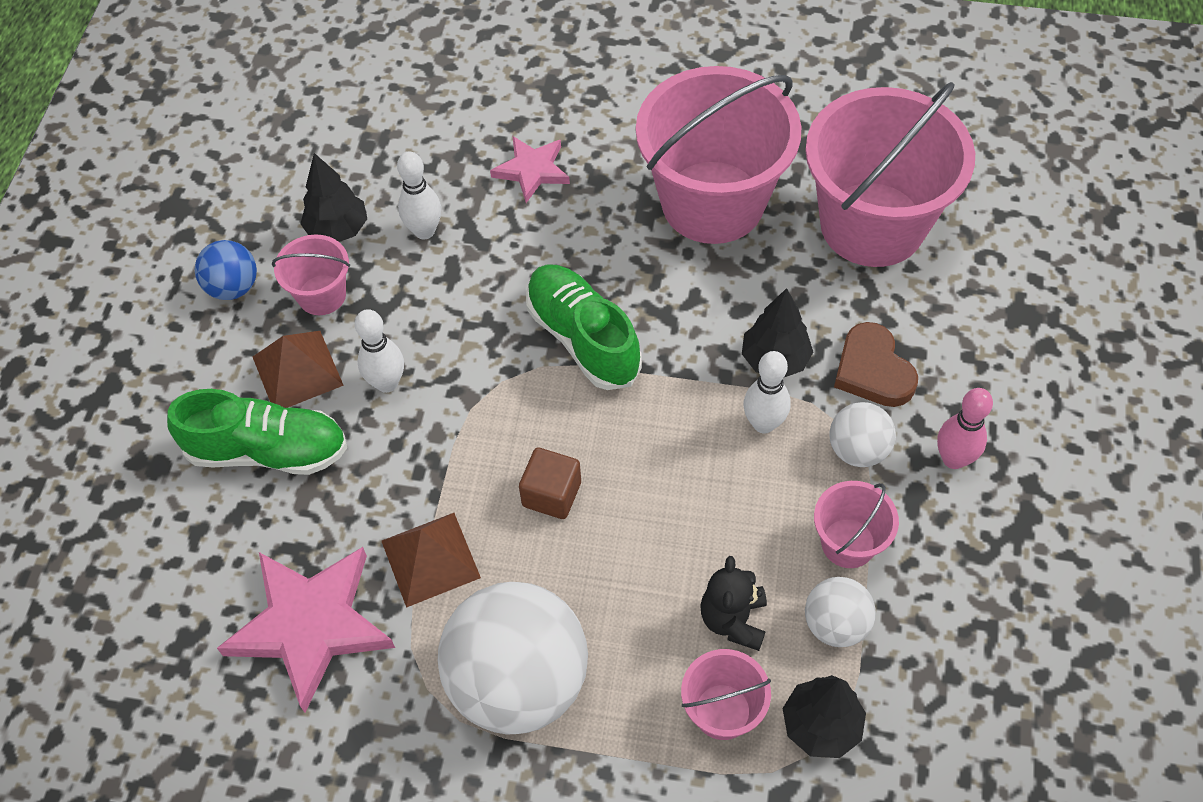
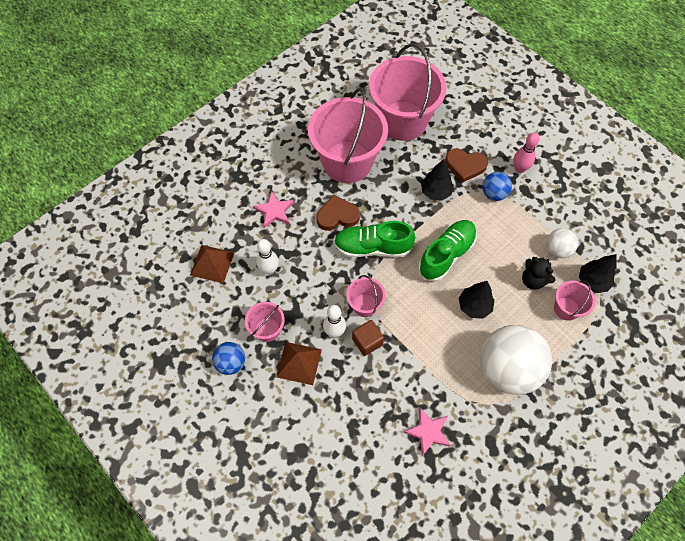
camera: 55 degrees left, 5 degrees up
(268, 450) = (330, 399): green shoe -> green shoe (446, 255)
(311, 625) = (428, 432): pink star -> pink star, size x0.56
(338, 230) = (238, 302): black tree -> black tree (474, 306)
(430, 558) = (431, 367): brown pyramid -> brown pyramid (212, 263)
(551, 494) = (435, 305): brown cube -> brown cube (367, 341)
(598, 254) = (337, 216): none -> brown heart
(763, 423) = (460, 215): white bowling pin -> none
(848, 543) = (528, 223): pink bucket -> pink bucket (365, 305)
(857, 449) = (494, 194): white ball -> blue ball

